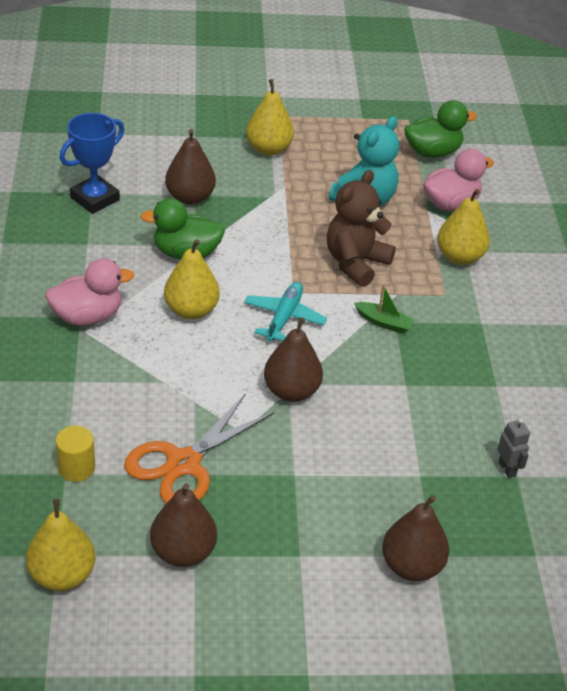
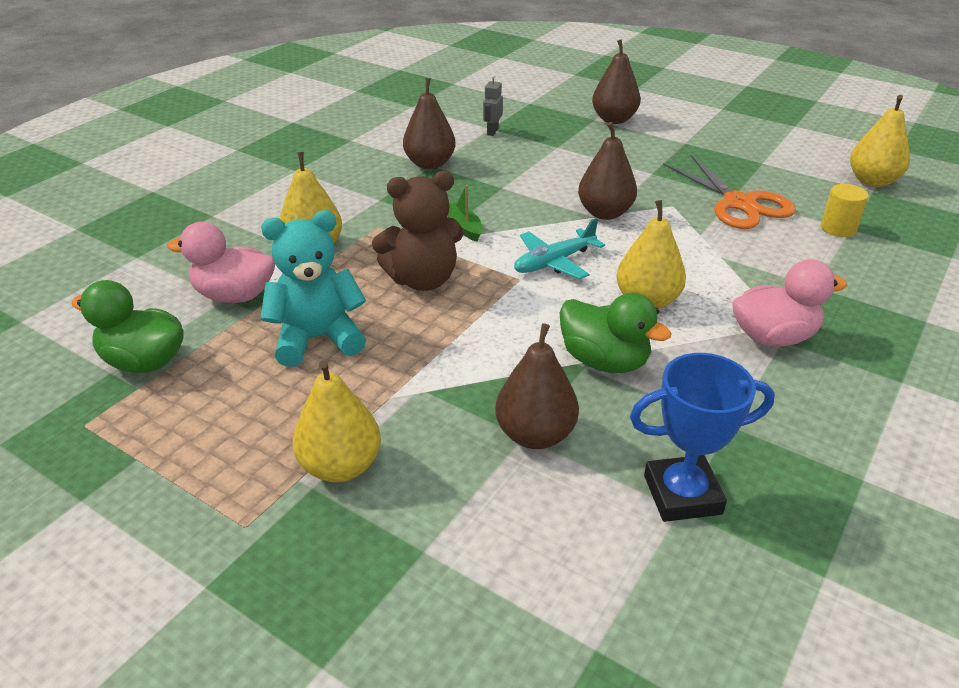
camera: 140 degrees left, 5 degrees down
(87, 316) = (773, 337): pink duck -> pink duck turned 150 degrees clockwise
(183, 463) = (739, 203): orange scissors -> orange scissors turned 75 degrees clockwise
(183, 552) = (770, 165): brown pear -> brown pear (430, 164)

